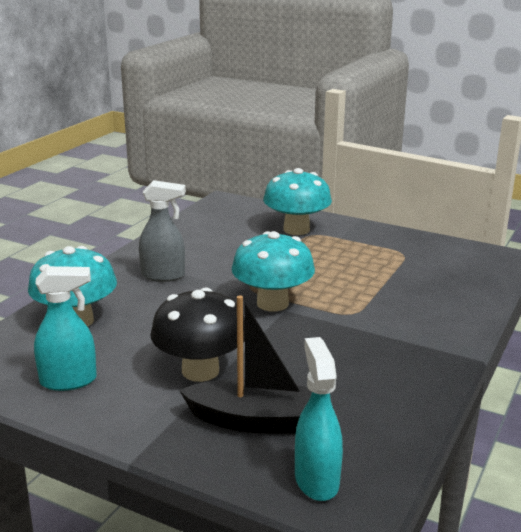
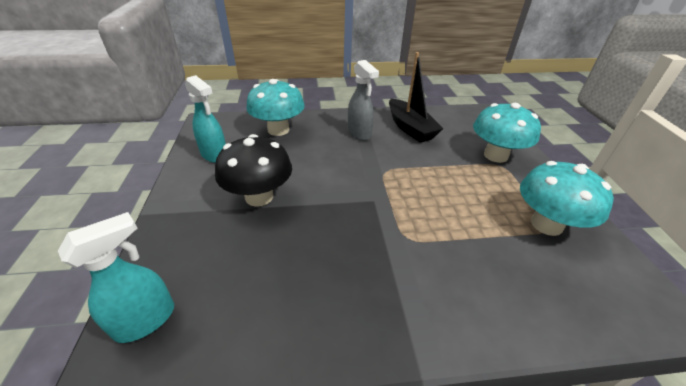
camera: 55 degrees right, 15 degrees up
(256, 421) = (212, 250): black boat -> black boat (410, 128)
(272, 303) = (375, 190): turquoise mushroom -> turquoise mushroom (546, 224)

